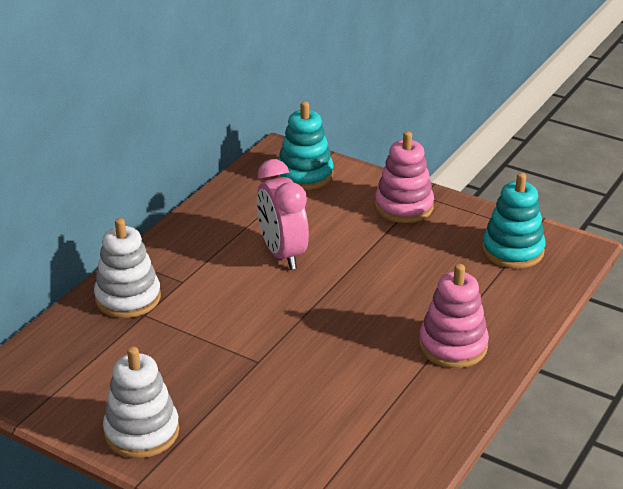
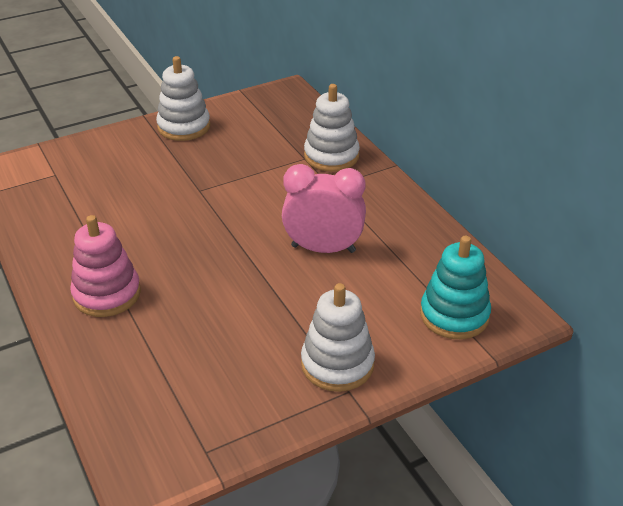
camera: 120 degrees right, 5 degrees up
(403, 207) = (337, 364): pink stacking toy -> white stacking toy
(512, 250) = (189, 411): turquoise stacking toy -> none

